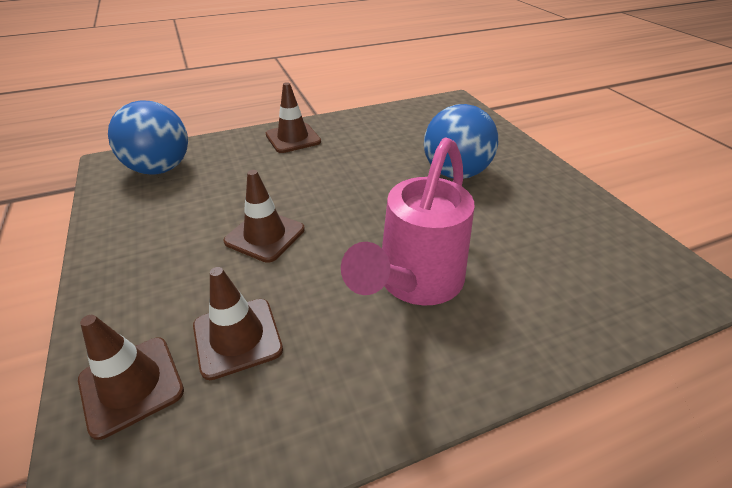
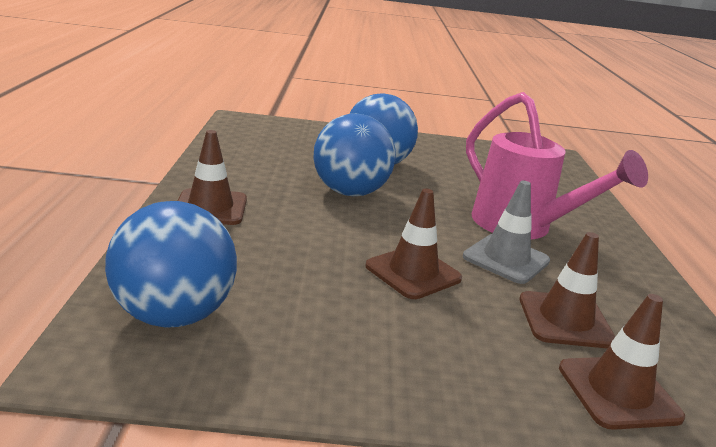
camera: 70 degrees left, 15 degrees down
(330, 282) = (506, 259): none -> grey traffic cone
(378, 176) = (350, 192): none -> blue ball

